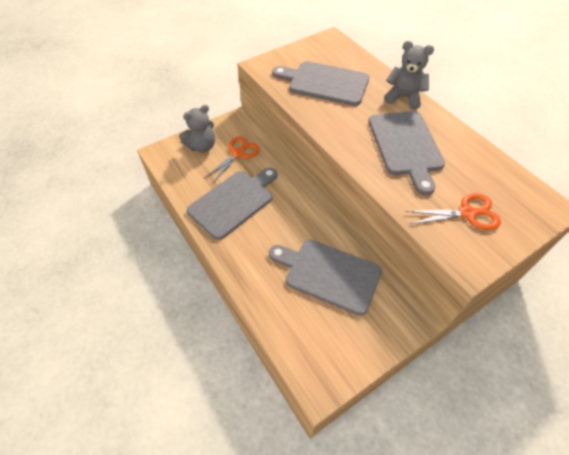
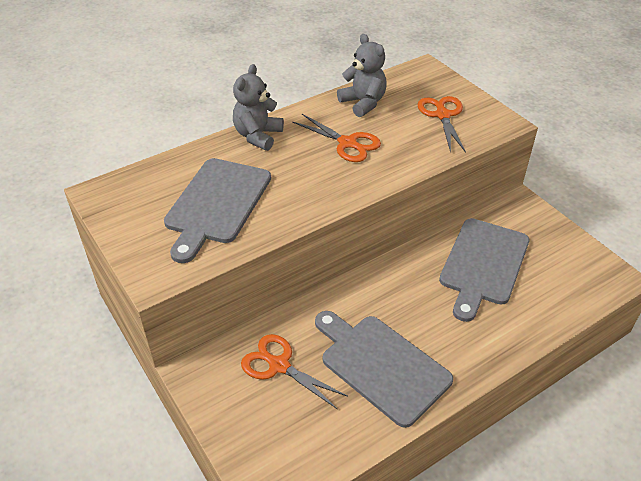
camera: 90 degrees left, 10 degrees down
(202, 146) = (257, 421): grey teddy bear -> grey teddy bear (363, 103)
(406, 146) = (348, 143): grey cutting board -> orange scissors

